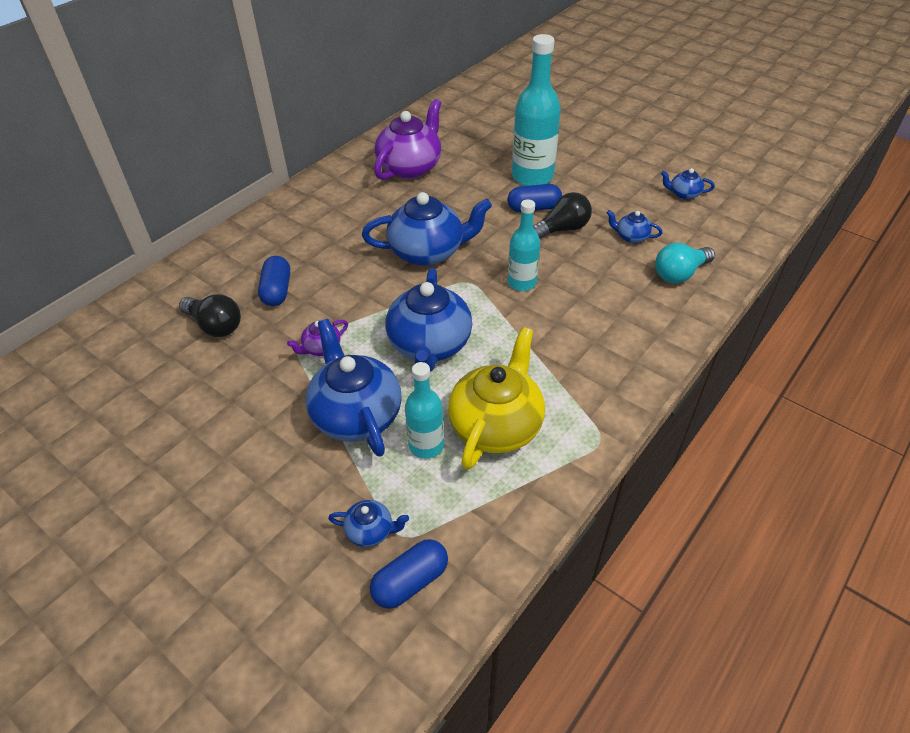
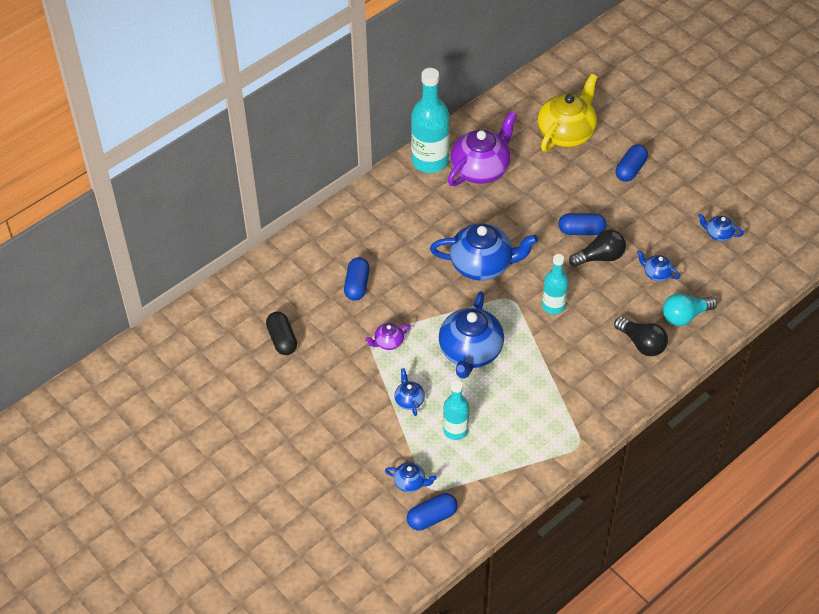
camera: 10 degrees right, 5 degrees up
(178, 363) = (282, 339): none -> black capsule
(215, 326) = (309, 311): black light bulb -> black light bulb (642, 344)
(356, 415) = (409, 400): blue teapot -> blue teapot, size x0.46
(496, 425) = (507, 423): yellow teapot -> yellow teapot (566, 133)
(532, 177) = (589, 195): turquoise bottle -> turquoise bottle (430, 161)
(569, 152) = (630, 170): none -> blue capsule

